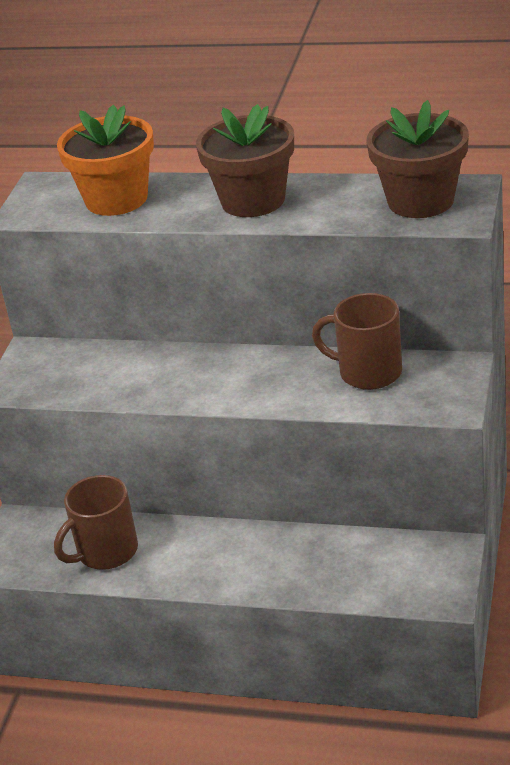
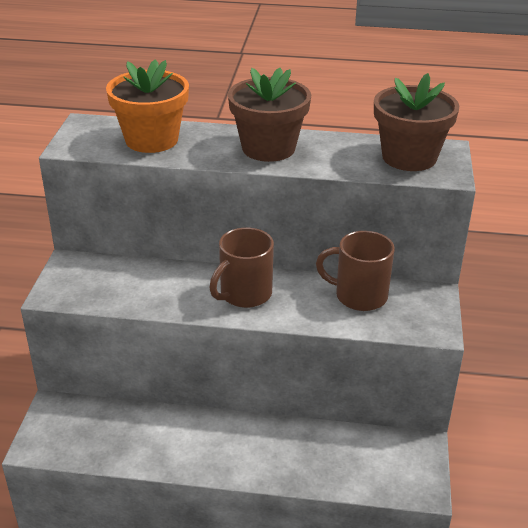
camera: 10 degrees left, 0 degrees up
(106, 552) = (130, 438): brown mug -> brown mug (244, 294)

